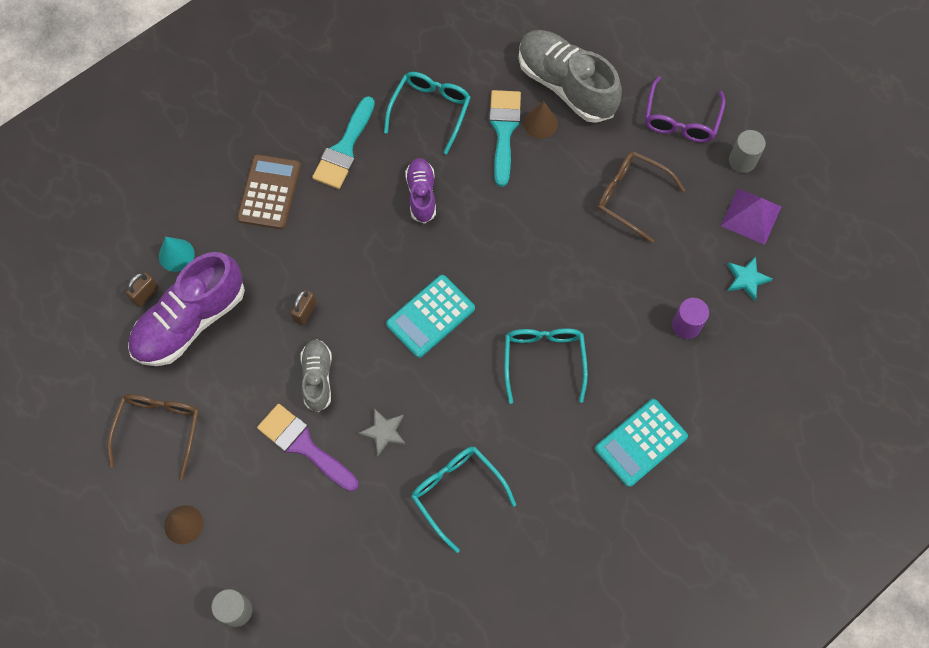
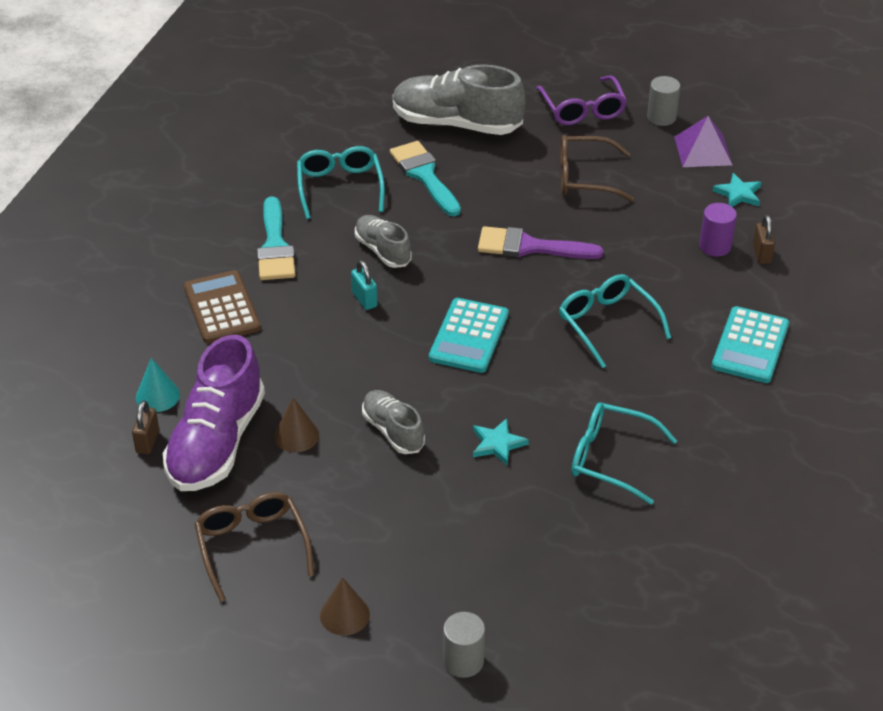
camera: 30 degrees left, 25 degrees down
(303, 445) = (423, 490): purple brush -> purple brush (530, 247)
(305, 312) = (336, 385): brown padlock -> brown padlock (761, 254)
(377, 238) = (364, 299): none -> turquoise padlock
(384, 432) = (497, 444): grey star -> turquoise star
(421, 195) = (382, 250): purple shoe -> grey shoe
(540, 123) = (455, 158): brown cone -> brown cone (296, 435)

